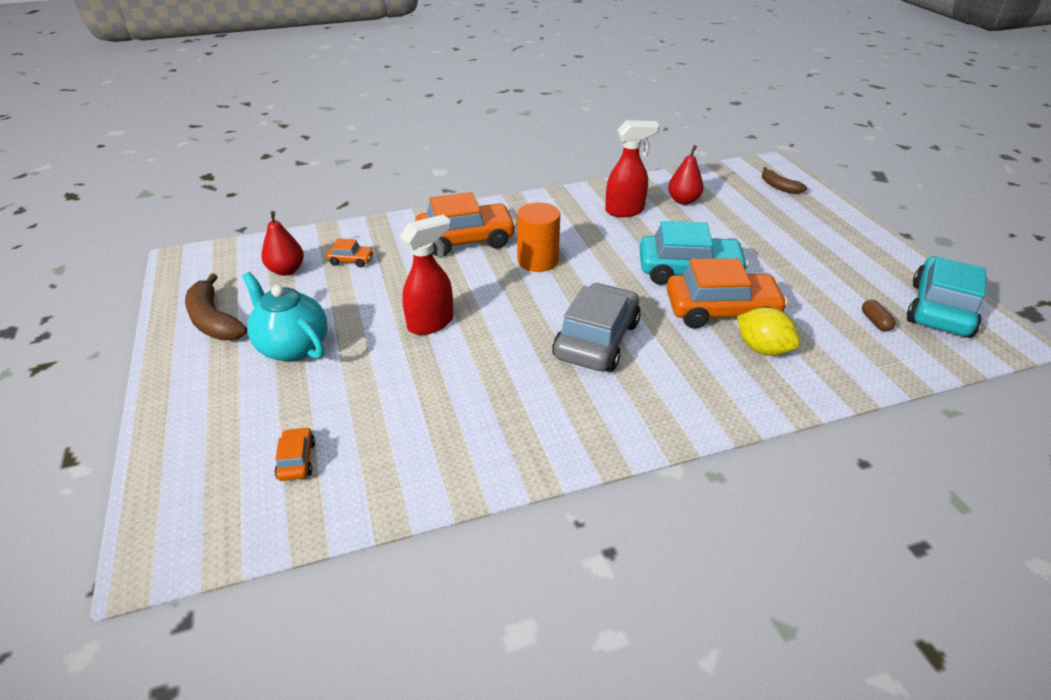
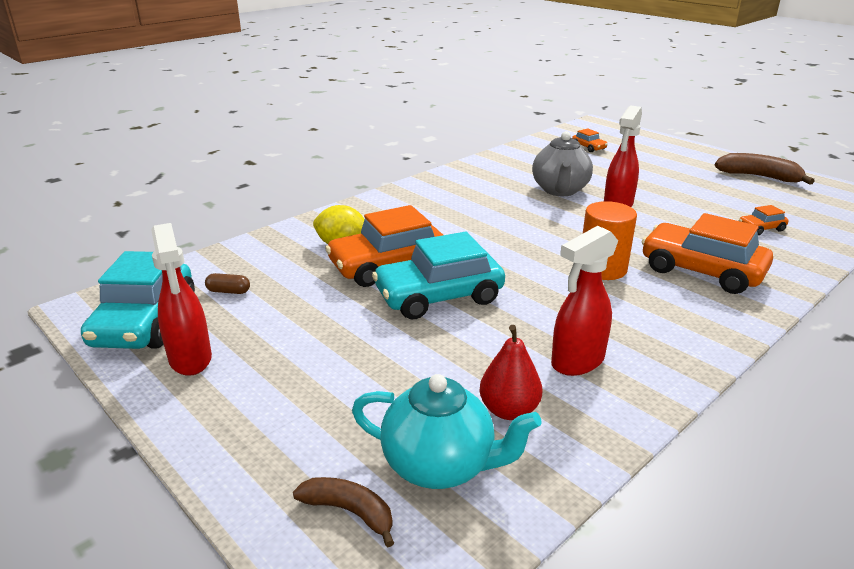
camera: 155 degrees right, 10 degrees down
(286, 270) = (790, 210): red pear -> none
(292, 347) = (681, 177): turquoise teapot -> turquoise teapot (440, 466)
(461, 367) = (560, 190): none -> grey teapot
(466, 240) = (701, 271): orange car -> orange car turned 75 degrees clockwise
(596, 340) = (483, 223): grey car -> none
(875, 322) = (228, 291): brown capsule -> brown capsule turned 45 degrees counterclockwise
(886, 270) = (190, 359): none -> red spray bottle

